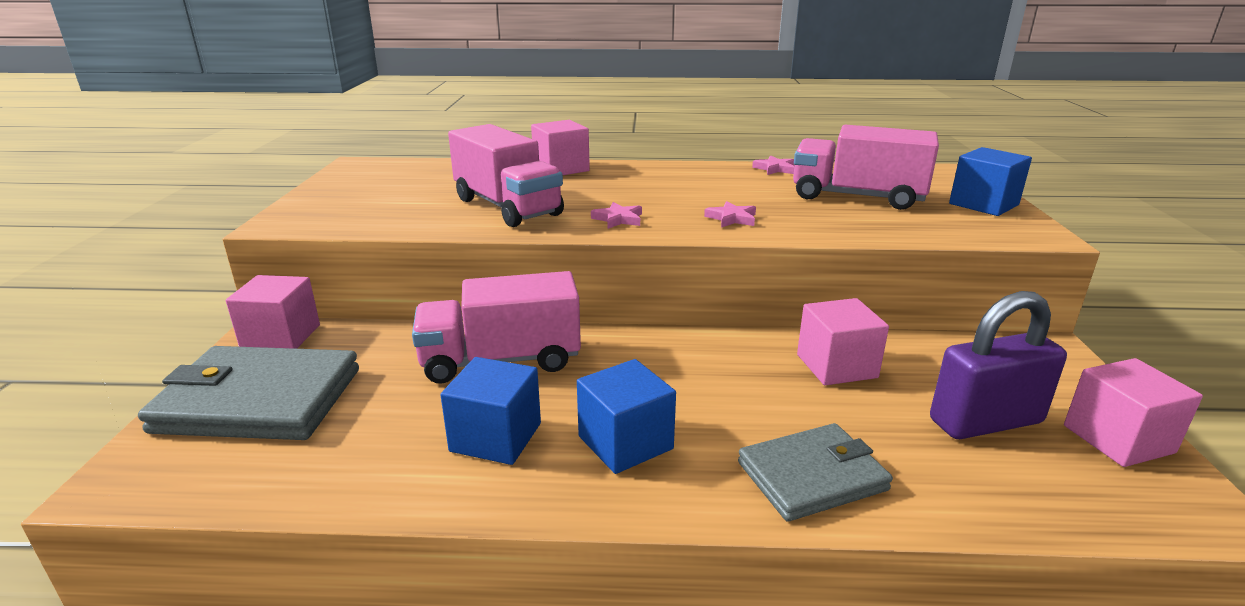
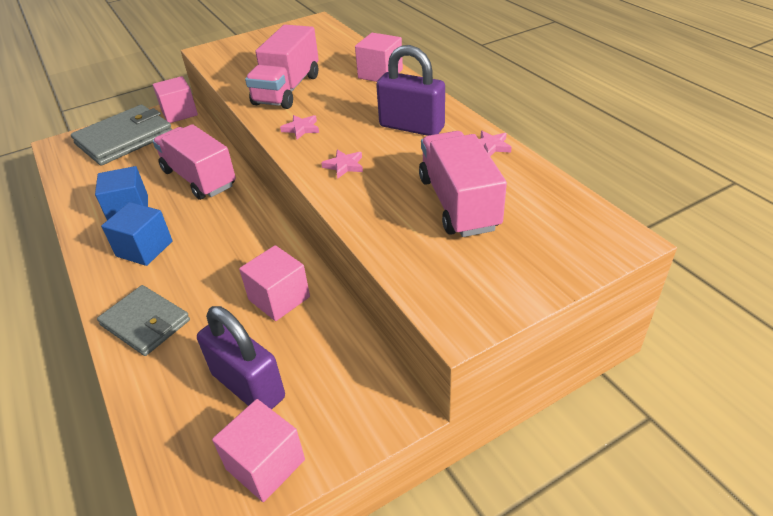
camera: 60 degrees right, 15 degrees up
(258, 400) = (125, 138): grey wallet -> grey wallet turned 75 degrees clockwise
(696, 182) = (411, 127): none -> purple padlock
(983, 204) = (518, 275): blue cube -> none

